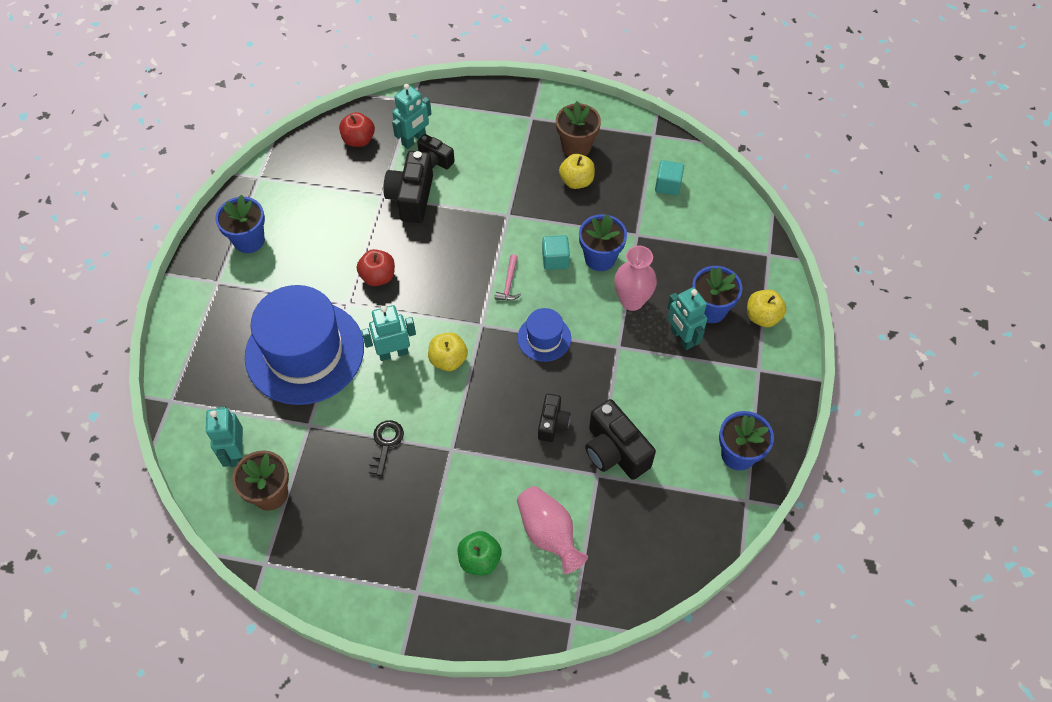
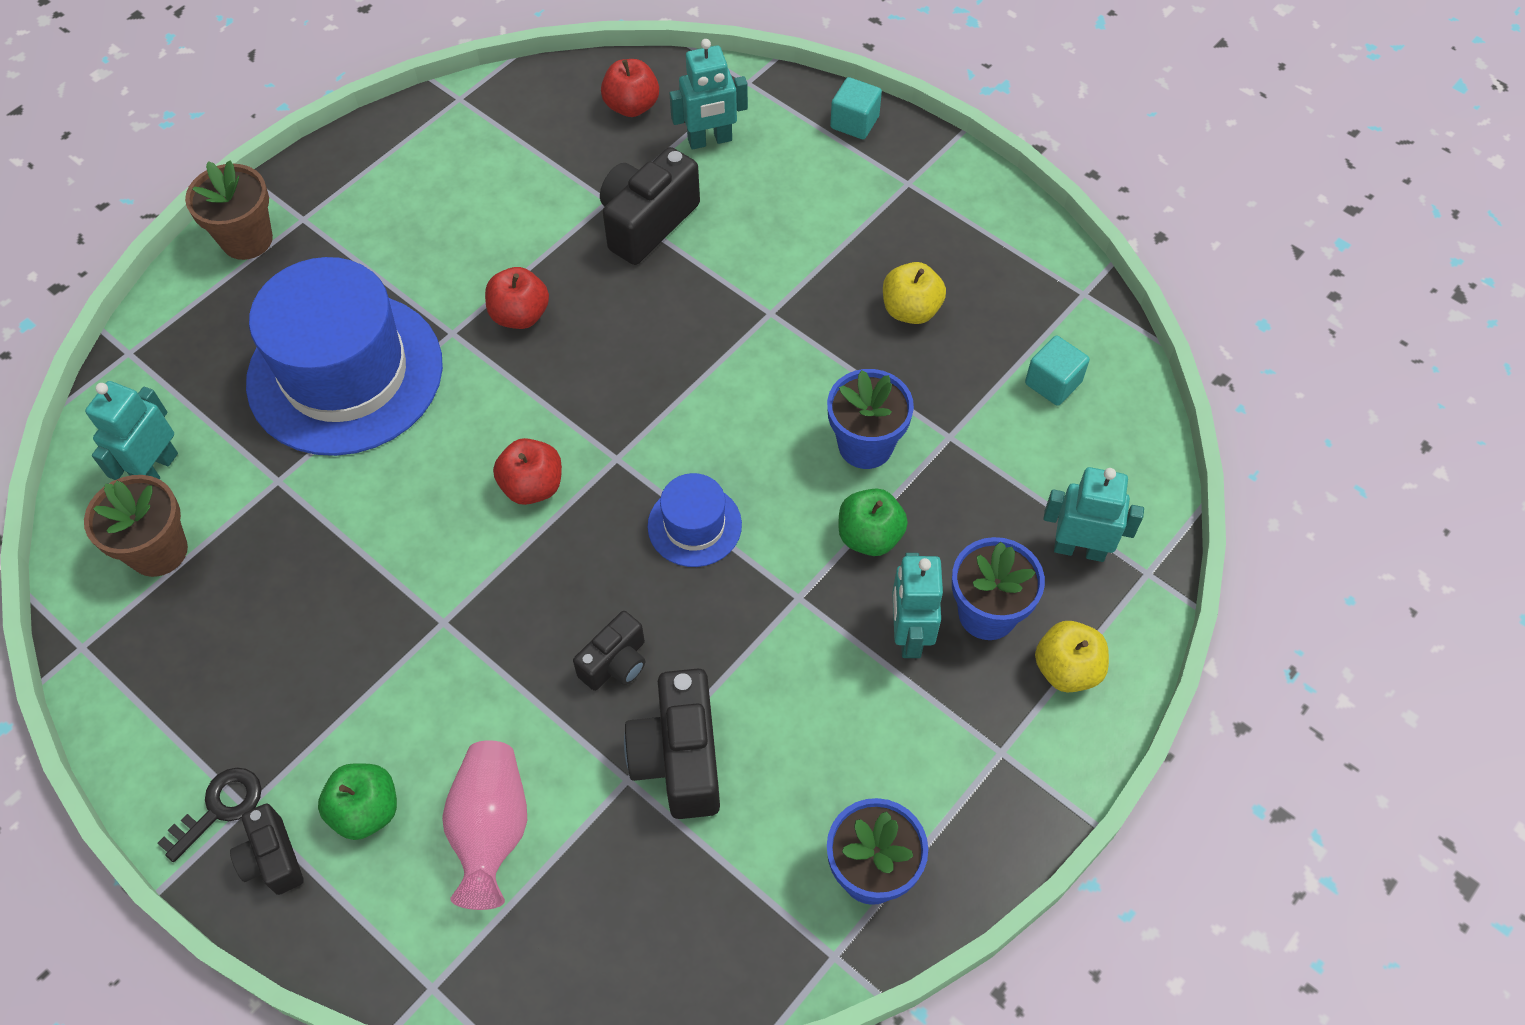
camera: 30 degrees right, 0 degrees up
(249, 240) = (384, 180): blue flower pot -> none
(385, 444) = (359, 564): black key -> black key (219, 808)
(393, 353) = (463, 436): turquoise robot -> turquoise robot (1079, 549)
(435, 160) = (719, 183): black camera -> black camera (272, 859)
(448, 360) = (532, 486): yellow apple -> red apple
(508, 283) = (699, 416): pink hammer -> none
(555, 259) = (794, 414): turquoise cube -> turquoise cube (854, 122)
(576, 147) = (947, 257): brown flower pot -> brown flower pot (247, 239)
(632, 301) = (869, 536): pink vase -> green apple

